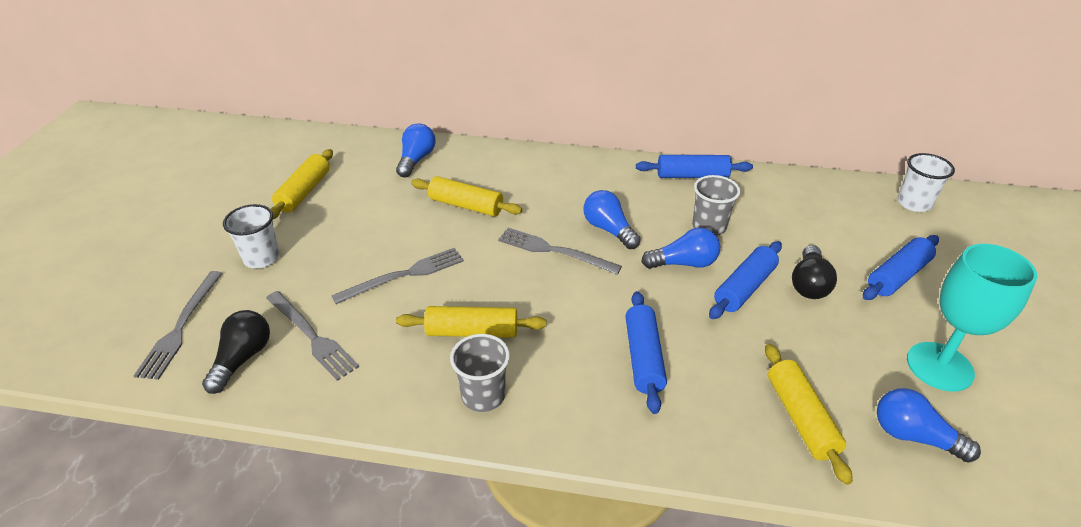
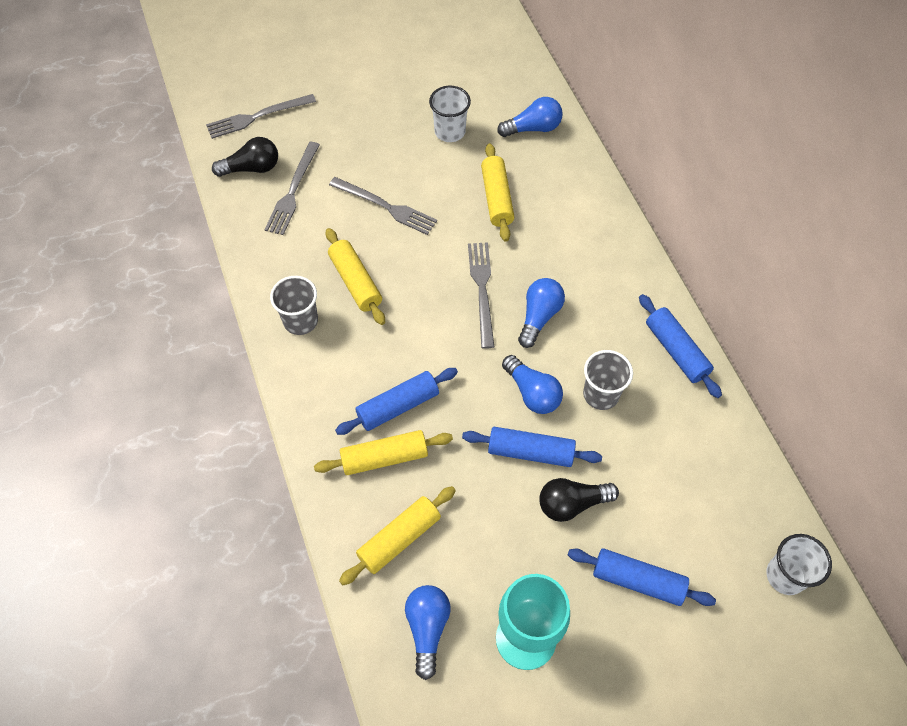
camera: 60 degrees right, 20 degrees up
(261, 258) = (346, 111): white cup -> white cup (450, 131)
(304, 192) = (435, 84): yellow rolling pin -> yellow rolling pin (384, 458)

